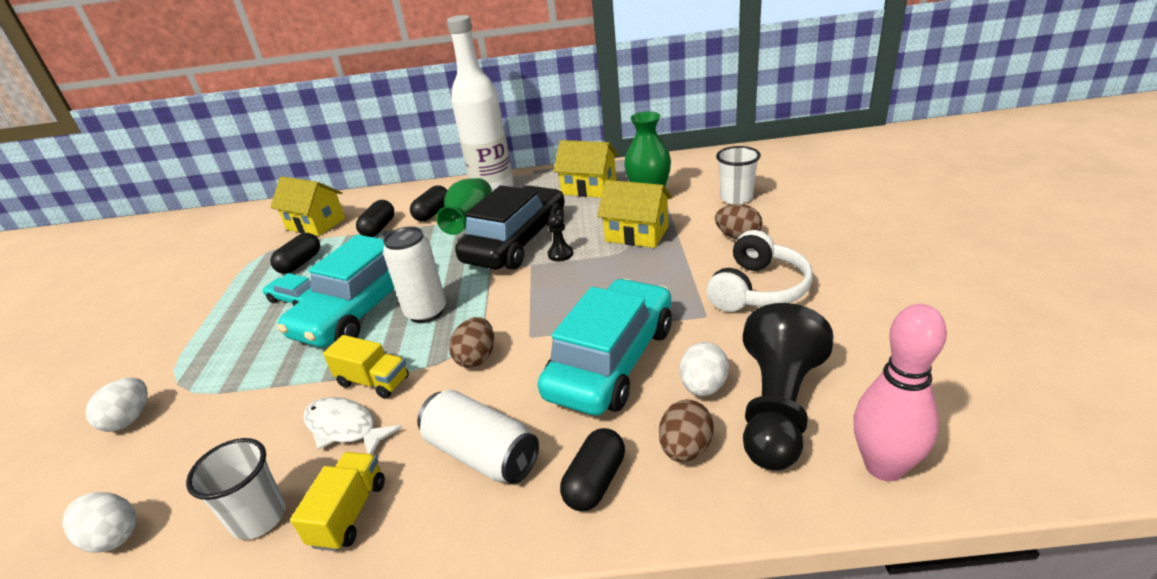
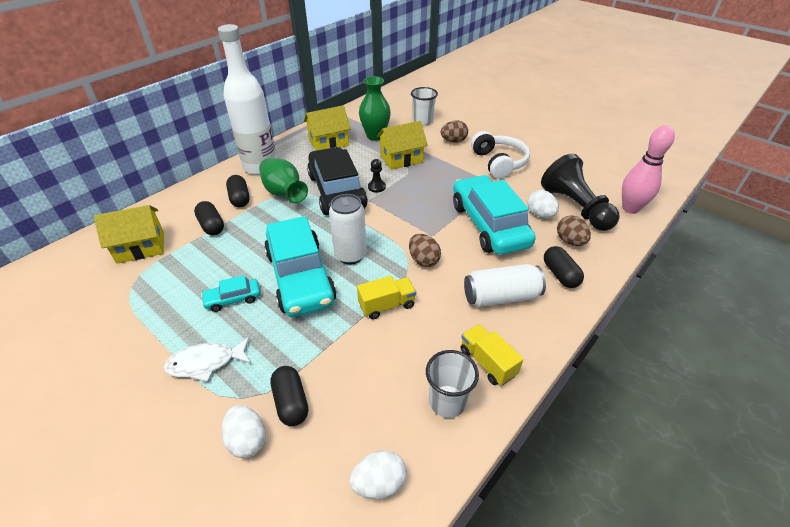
camera: 50 degrees left, 10 degrees up
(300, 263) = (185, 277): black capsule -> black capsule (291, 402)
(344, 428) = (414, 335): white fish -> white fish (206, 363)

